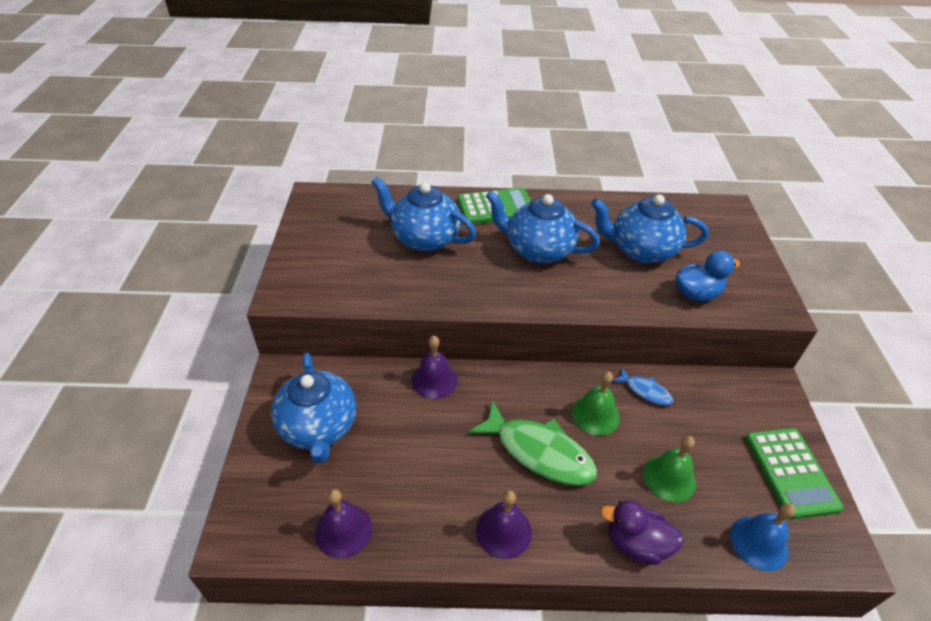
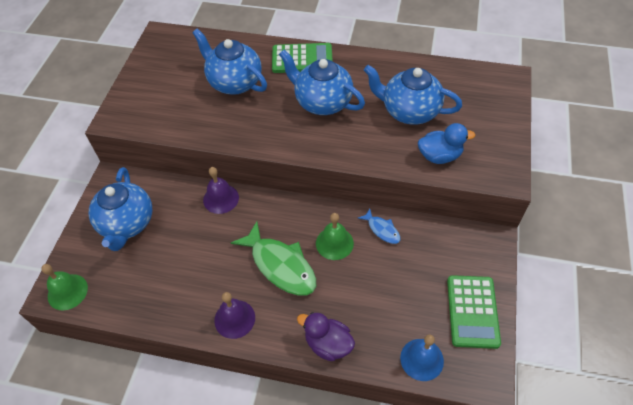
camera: 15 degrees right, 10 degrees up
(343, 530) = (124, 300): purple bell -> none
(669, 478) = (372, 300): green bell -> green bell (67, 292)

